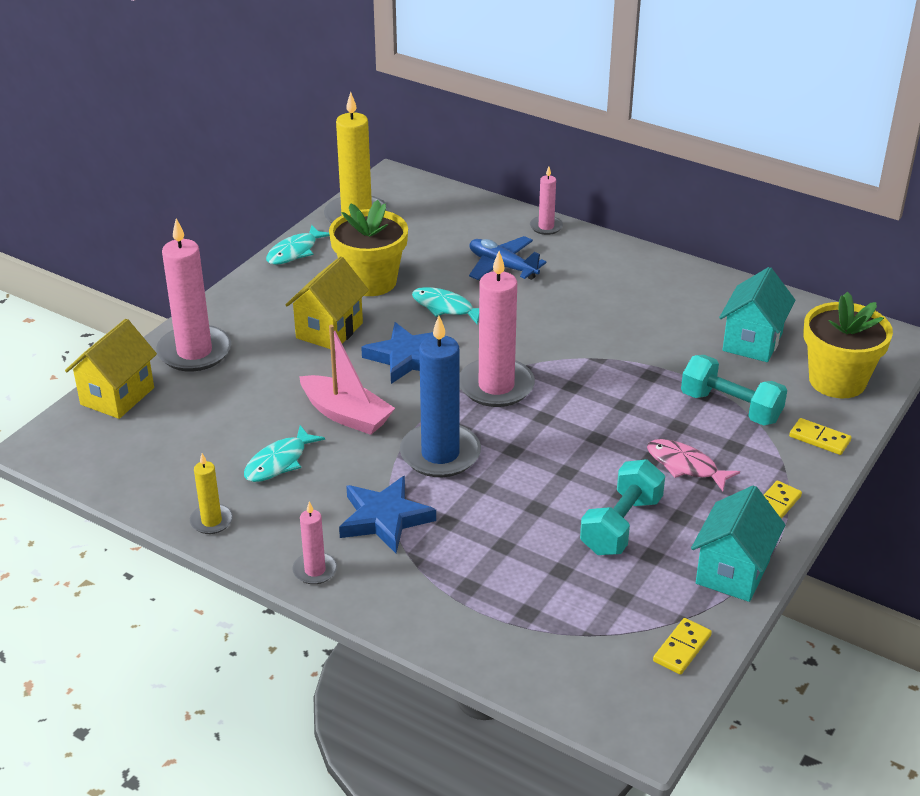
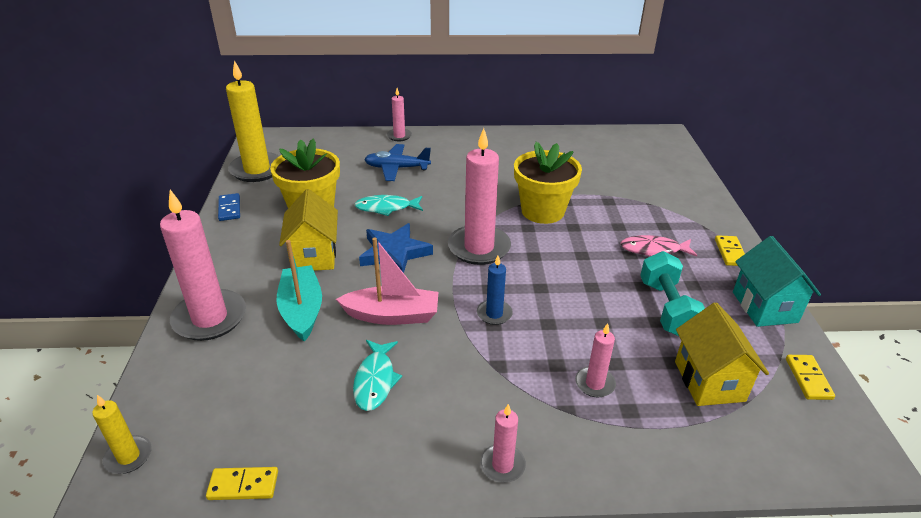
camera: 35 degrees left, 0 degrees up
(117, 396) = (165, 390): yellow house -> yellow house (709, 381)
(211, 521) = (366, 468): yellow candle -> yellow candle (128, 456)
(273, 377) = (302, 310): none -> turquoise boat
(295, 252) = (229, 209): turquoise fish -> blue domino
(384, 518) = (509, 386): blue star -> none
(440, 454) = (494, 314): blue candle -> blue candle, size x0.50
(463, 552) = (594, 383): none -> pink candle
(730, 408) = (632, 203): turquoise dumbbell -> none
(752, 342) = (596, 161): turquoise house -> none
(819, 439) = (699, 202): yellow domino -> yellow domino (243, 485)
(837, 381) = (666, 166): yellow flower pot -> yellow flower pot (542, 211)

